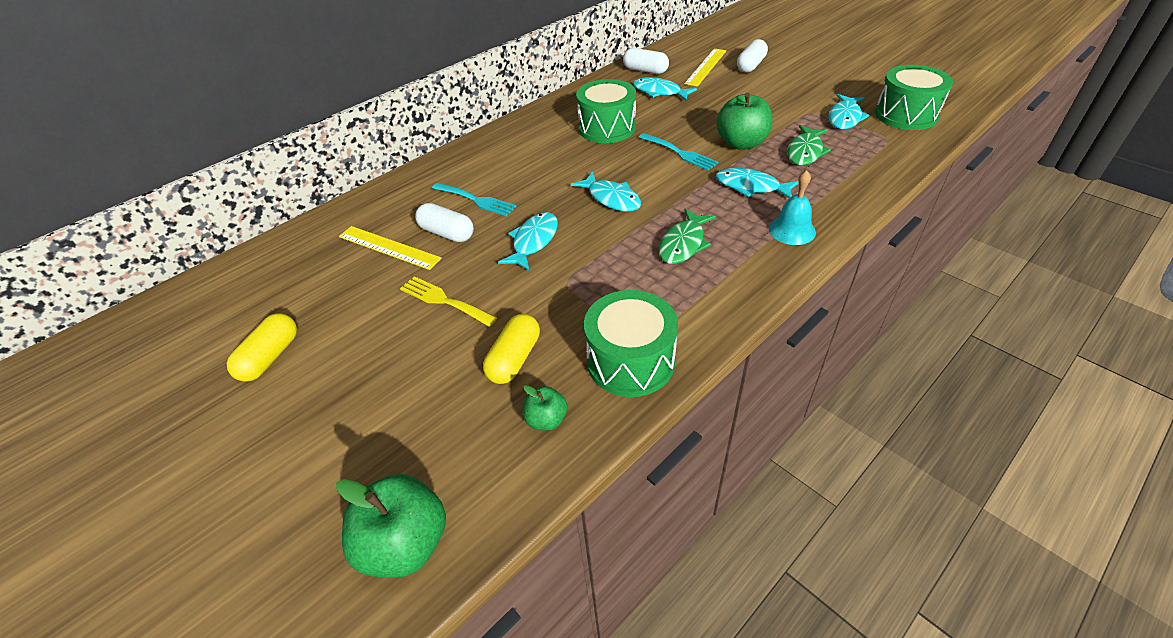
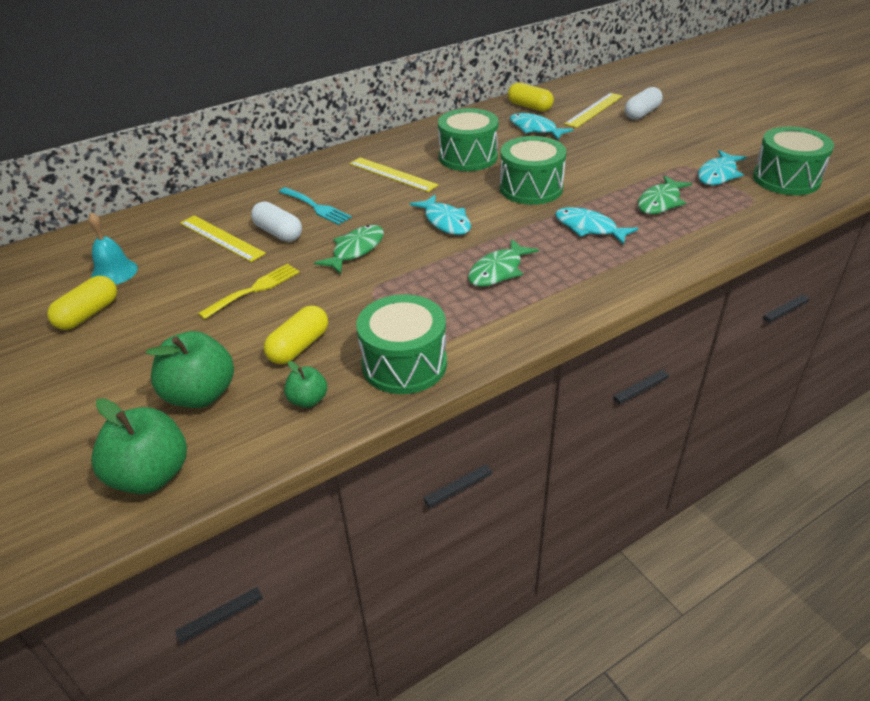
camera: 10 degrees right, 5 degrees down
(444, 300) = (254, 289): yellow fork -> yellow fork turned 90 degrees clockwise
(533, 241) = (356, 250): turquoise fish -> green fish
(540, 155) = (392, 174): none -> yellow ruler
(645, 70) = (529, 107): white capsule -> yellow capsule
(680, 153) = (531, 188): turquoise fork -> green drum
(741, 143) = (597, 187): green apple -> green apple (200, 395)
(792, 230) = (612, 273): turquoise bell -> turquoise bell (114, 272)

